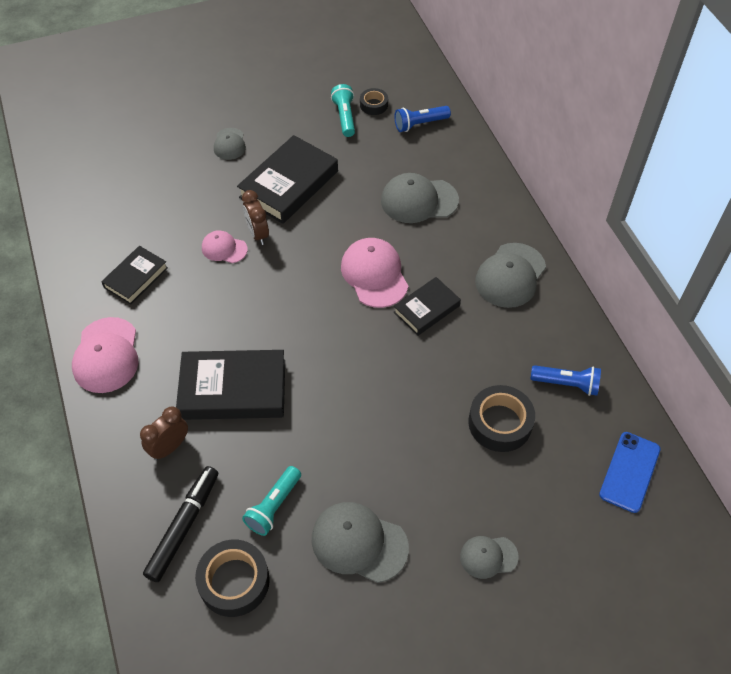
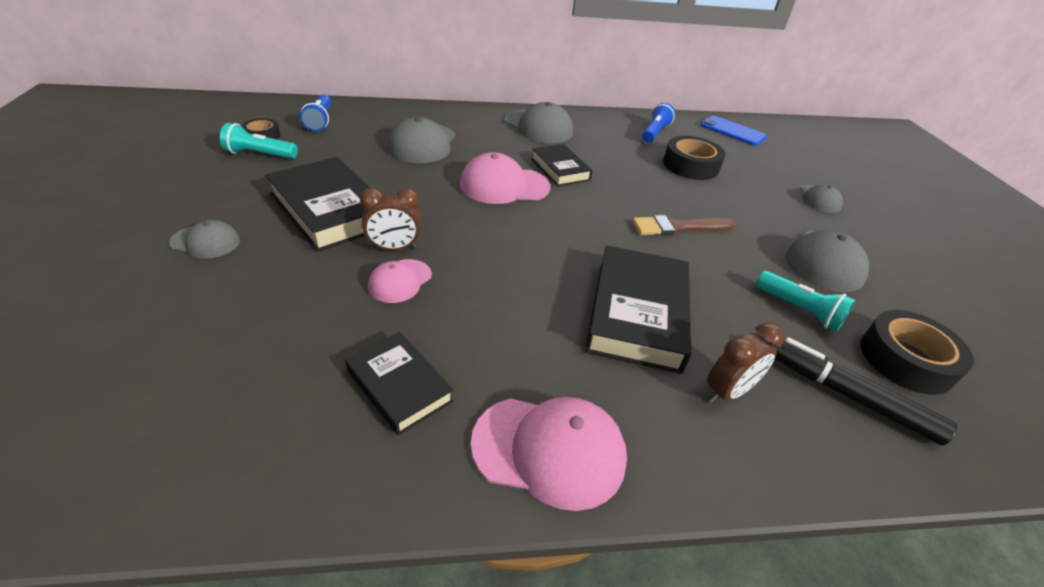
camera: 80 degrees left, 15 degrees down
(169, 447) = (727, 392): brown clock -> brown clock turned 90 degrees counterclockwise
(364, 413) = (678, 227): none -> brown brush

